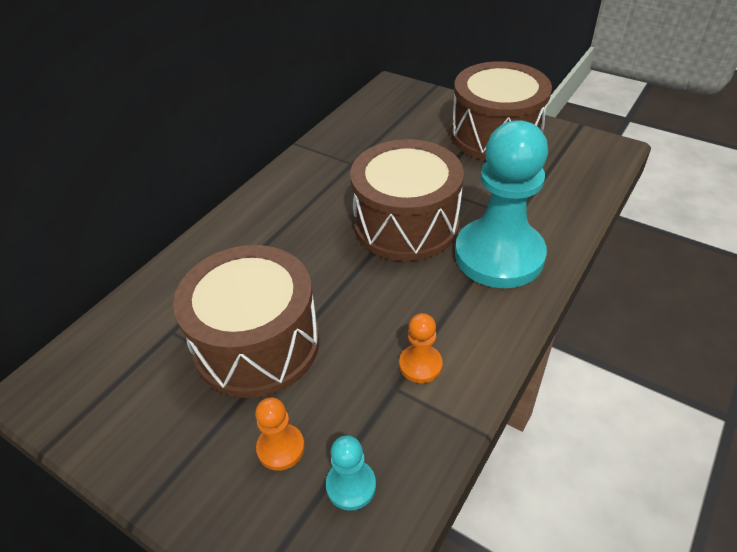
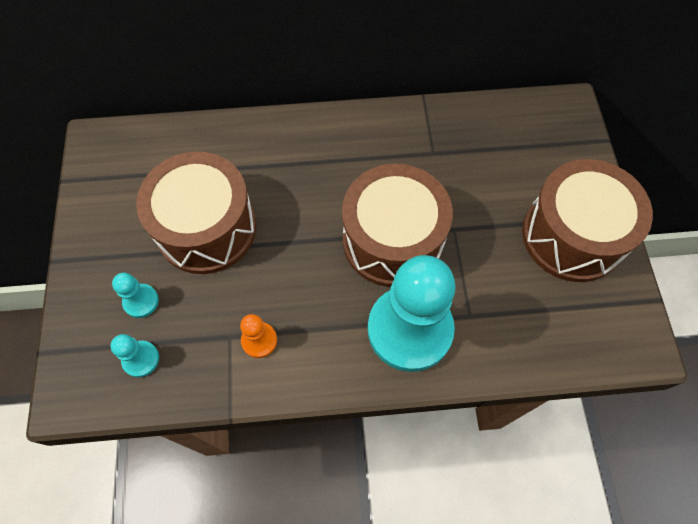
camera: 50 degrees right, 20 degrees up
(281, 448) = (141, 301): orange pawn -> turquoise pawn

